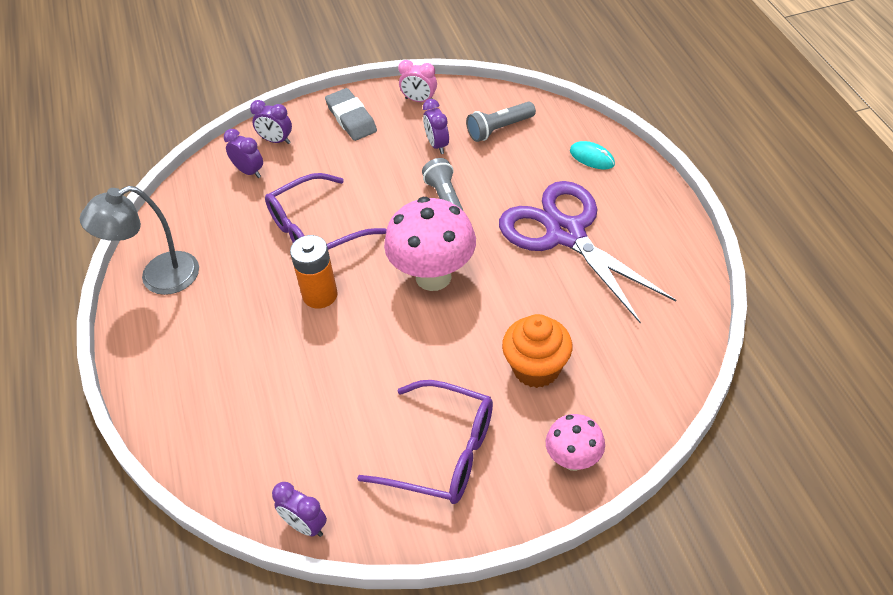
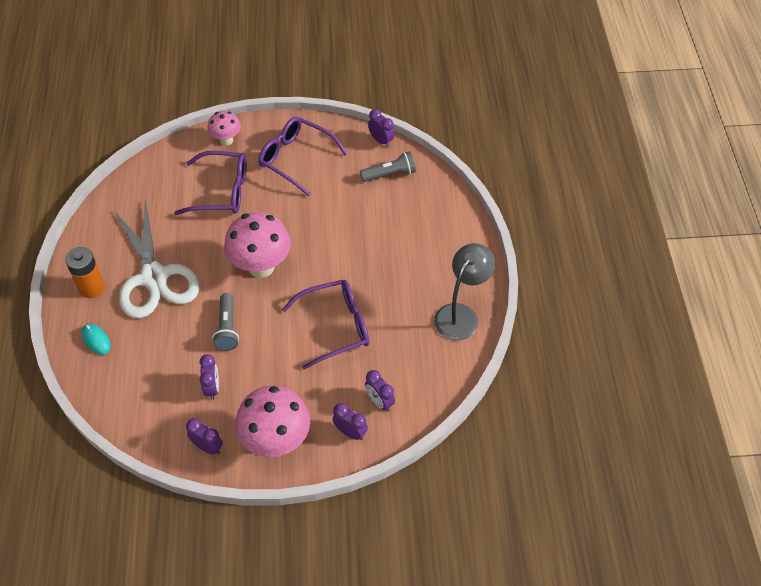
camera: 170 degrees left, 5 degrees up
(158, 278) = (461, 314): grey lamp -> grey lamp turned 45 degrees counterclockwise
(320, 295) = (344, 272): orange battery -> orange battery (91, 287)
(351, 118) = (276, 441): grey eraser -> pink mushroom
(419, 100) = (207, 447): pink clock -> purple clock
(499, 129) = (153, 391): grey flashlight -> grey flashlight (390, 174)
(536, 368) = (222, 191): orange cupcake -> purple glasses
(566, 234) = (154, 277): purple scissors -> white scissors

